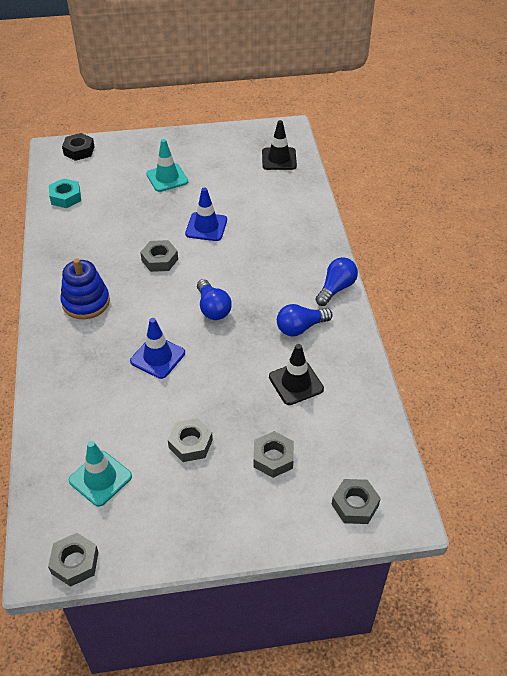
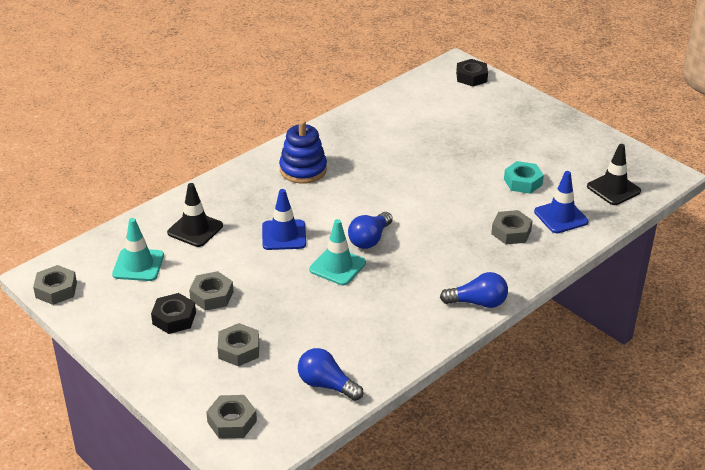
camera: 55 degrees right, 10 degrees down
(66, 197) = (407, 100): turquoise nut -> turquoise nut (523, 182)
(159, 260) = (393, 183): grey nut -> grey nut (511, 232)
(167, 178) = (499, 138): turquoise traffic cone -> turquoise traffic cone (337, 266)
(196, 485) = (174, 318): none -> black nut
(206, 227) = (464, 189): blue traffic cone -> blue traffic cone (561, 217)
(296, 383) = (334, 327): black traffic cone -> black traffic cone (195, 229)
(300, 328) = (403, 301): blue light bulb -> blue light bulb (326, 385)

